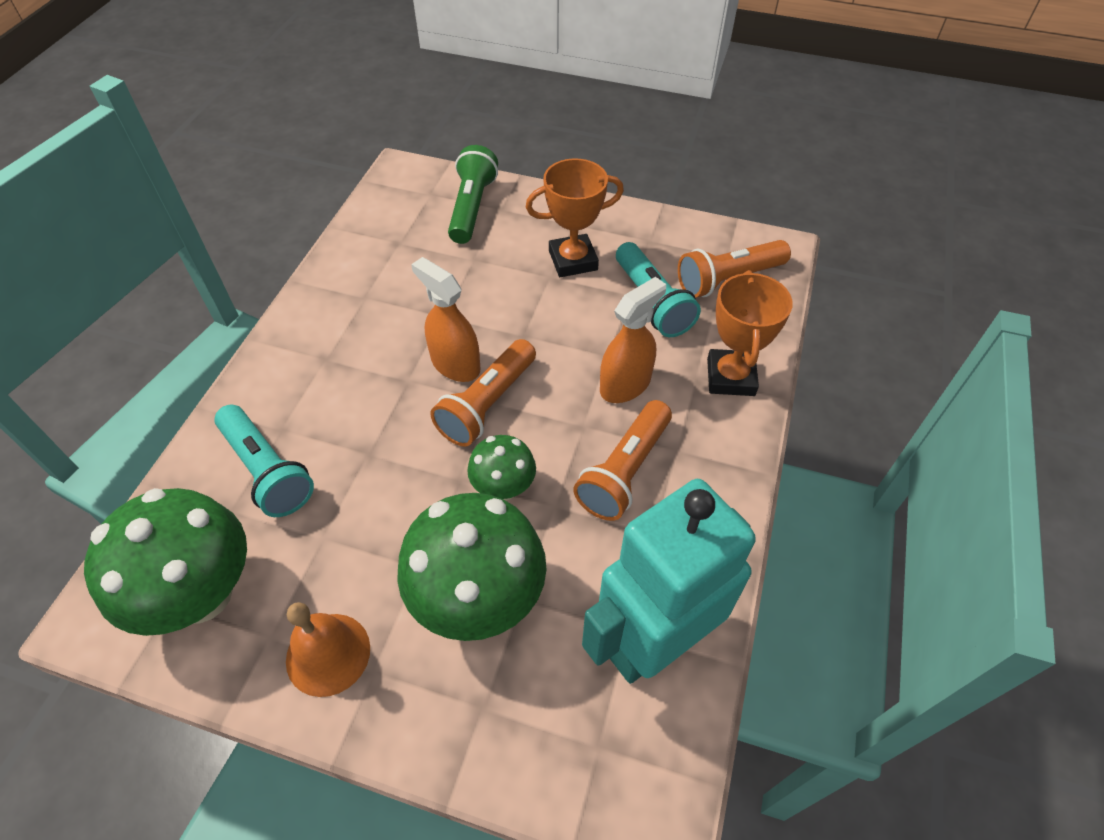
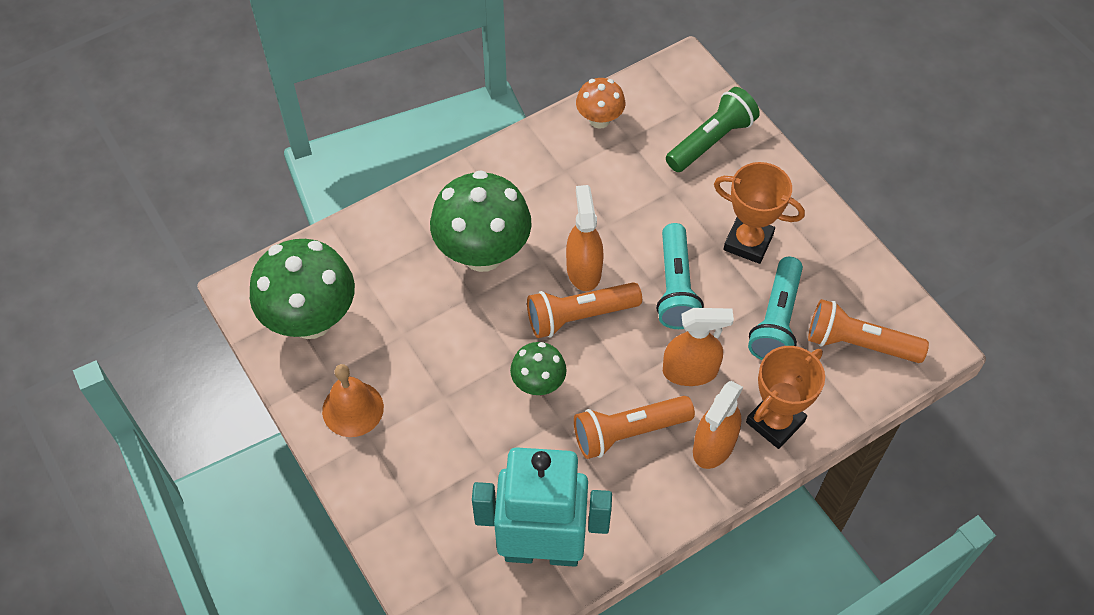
camera: 40 degrees right, 5 degrees up
(267, 471) = (403, 264): turquoise flashlight -> turquoise flashlight (675, 287)
(361, 243) = (599, 120): none -> orange mushroom
(478, 599) = (462, 443): green mushroom -> green mushroom (483, 253)
(704, 430) = (714, 446): none -> orange spray bottle

